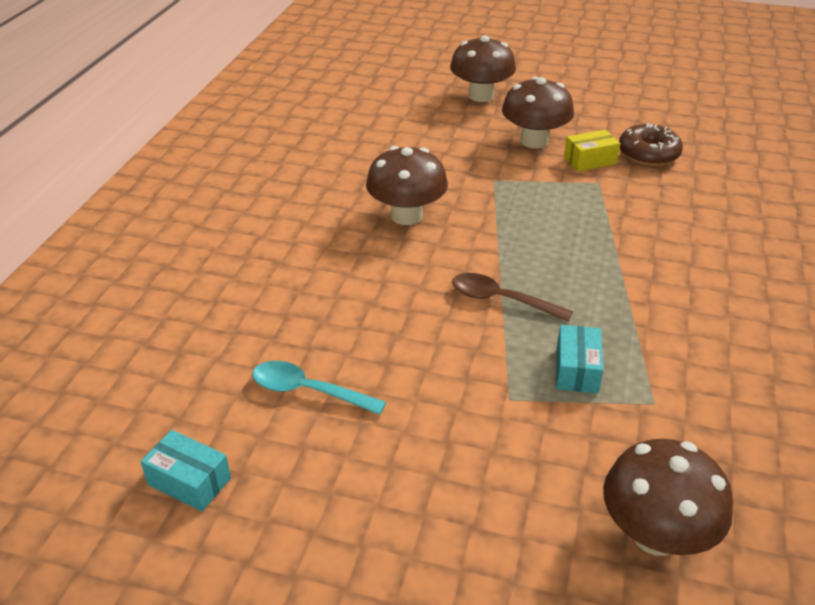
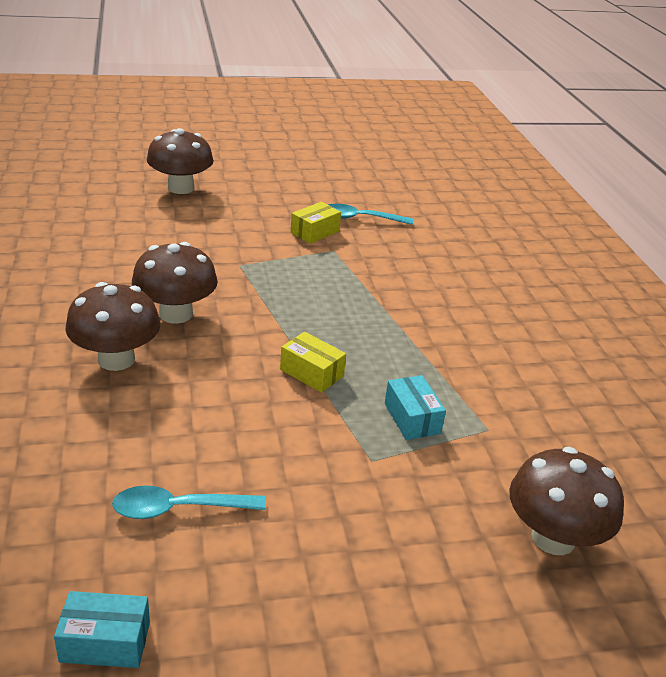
camera: 30 degrees left, 5 degrees down
(501, 300) = (311, 373): brown spoon -> yellow box
(534, 141) = (255, 222): brown mushroom -> brown mushroom (116, 359)
(648, 154) = (360, 218): brown donut -> turquoise spoon

